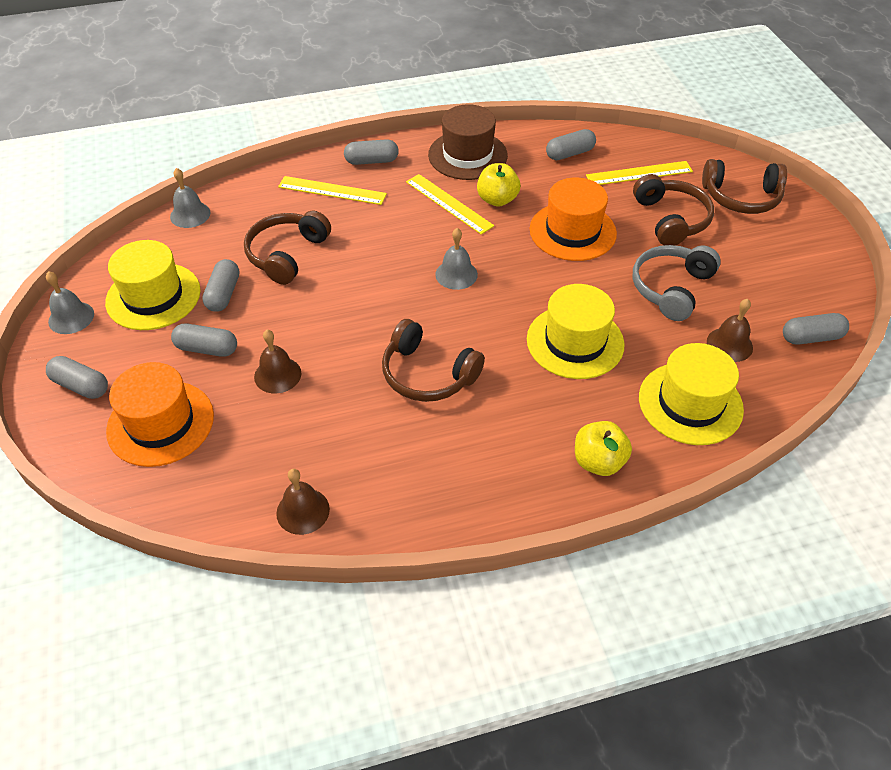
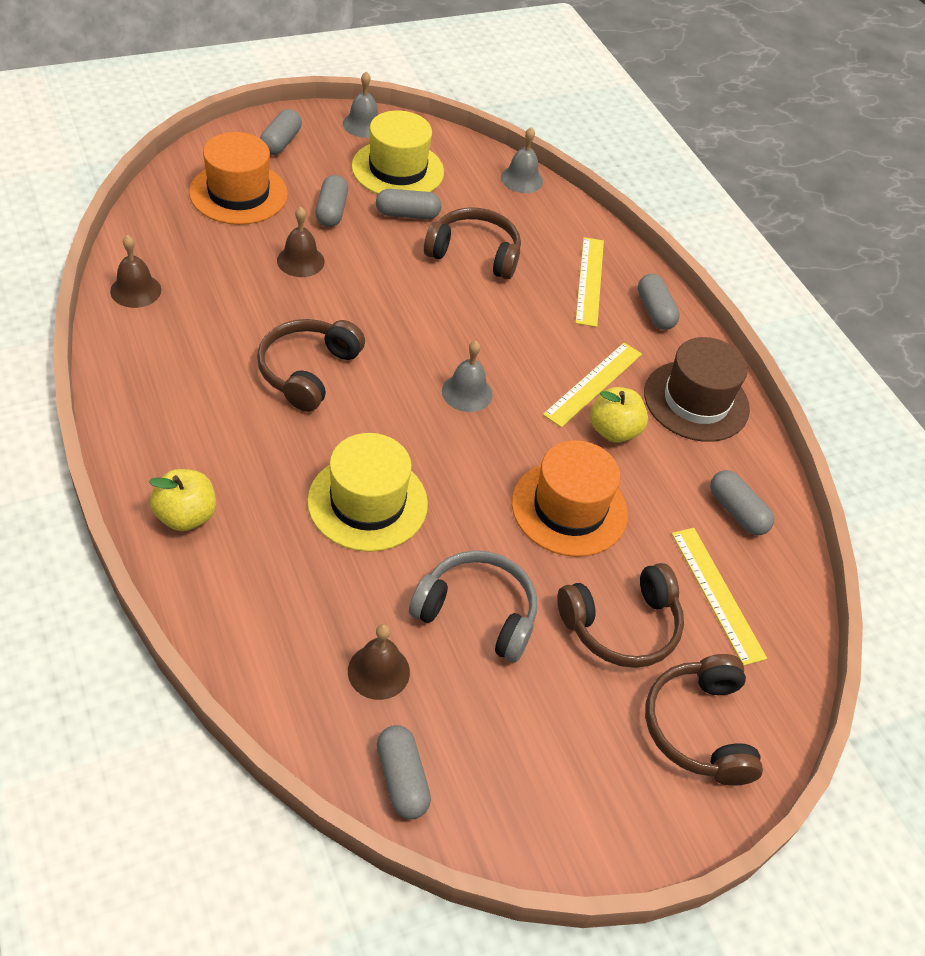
camera: 75 degrees right, 0 degrees up
(690, 403) = (274, 614): yellow hat -> none

